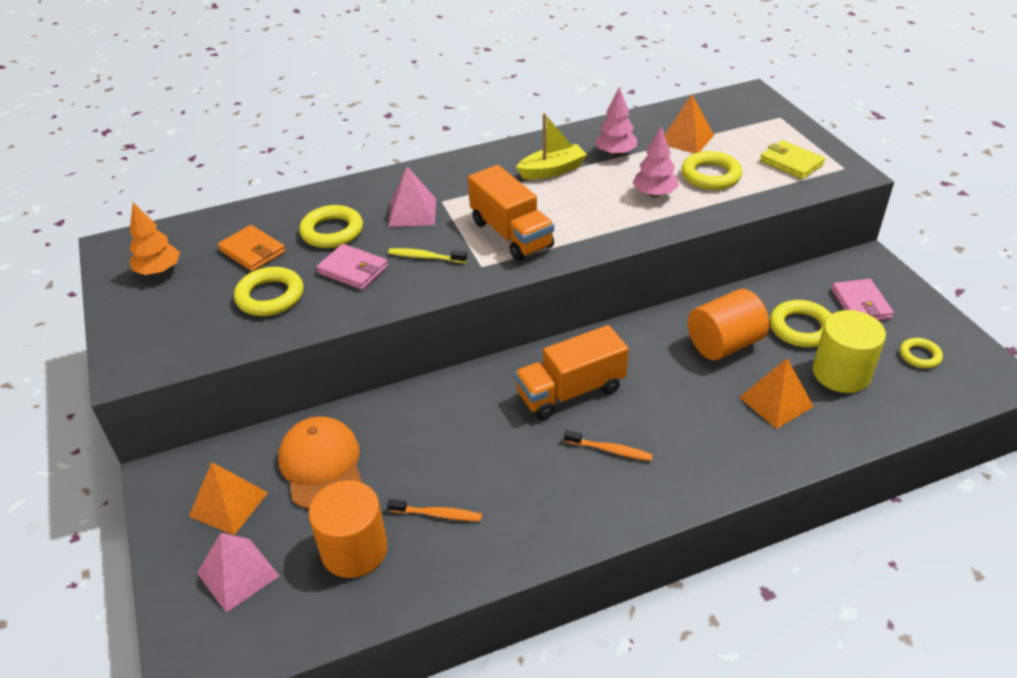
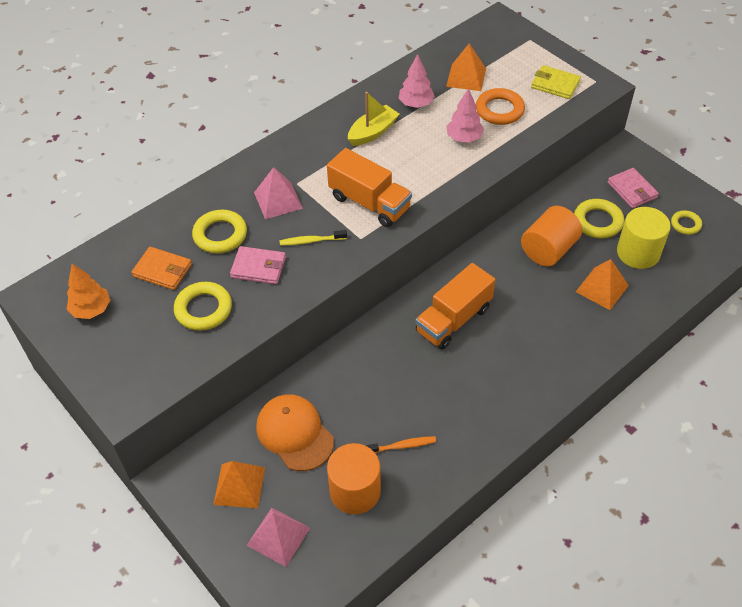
camera: 20 degrees left, 10 degrees up
(610, 450) = (502, 359): orange toothbrush -> none
(710, 175) = (499, 110): yellow ring -> orange ring

